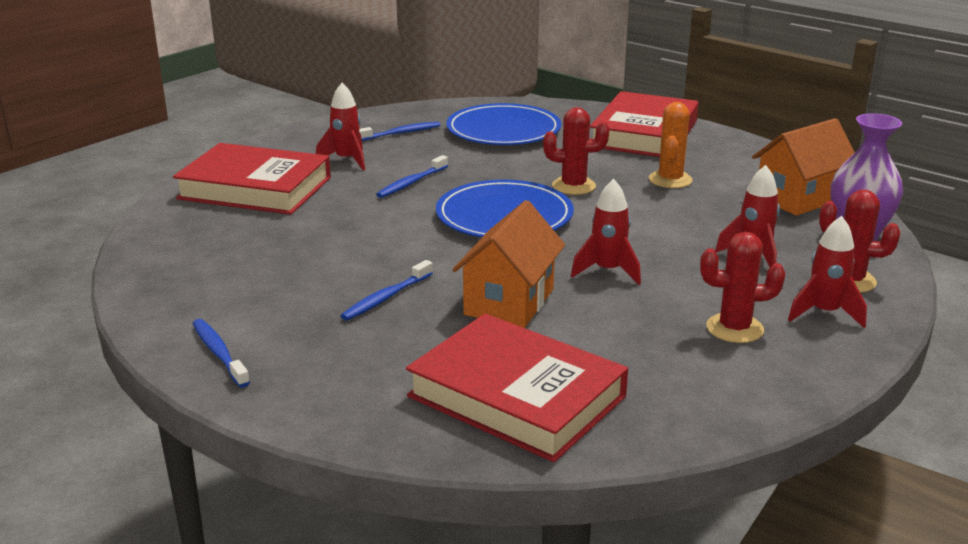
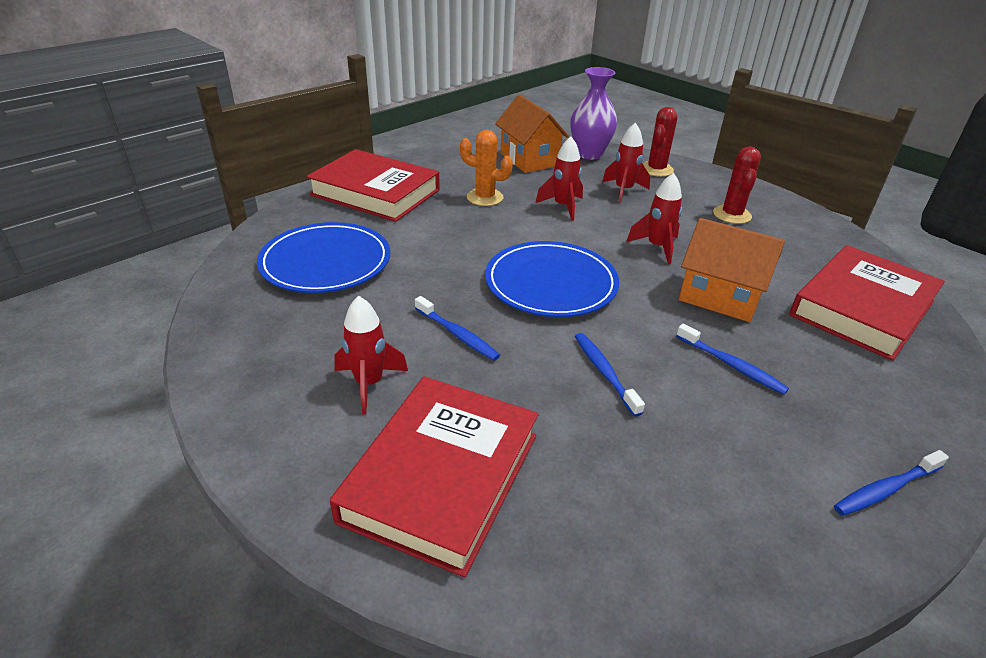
camera: 85 degrees left, 10 degrees up
(400, 133) = (294, 334): blue toothbrush -> blue toothbrush (604, 372)
(573, 186) = (488, 241): red cactus -> none
(824, 313) = (702, 185): red rocket -> red rocket (563, 207)

